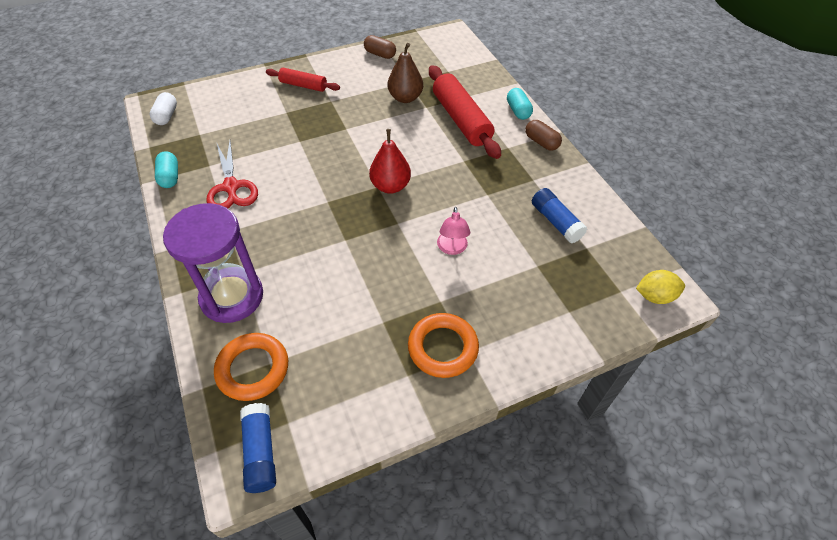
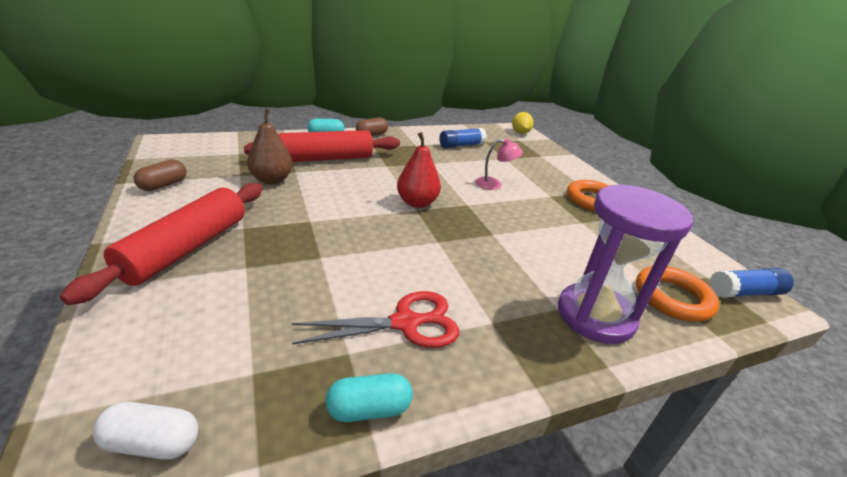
camera: 90 degrees left, 20 degrees down
(303, 85) = (186, 248): red rolling pin -> red rolling pin, size x1.75

